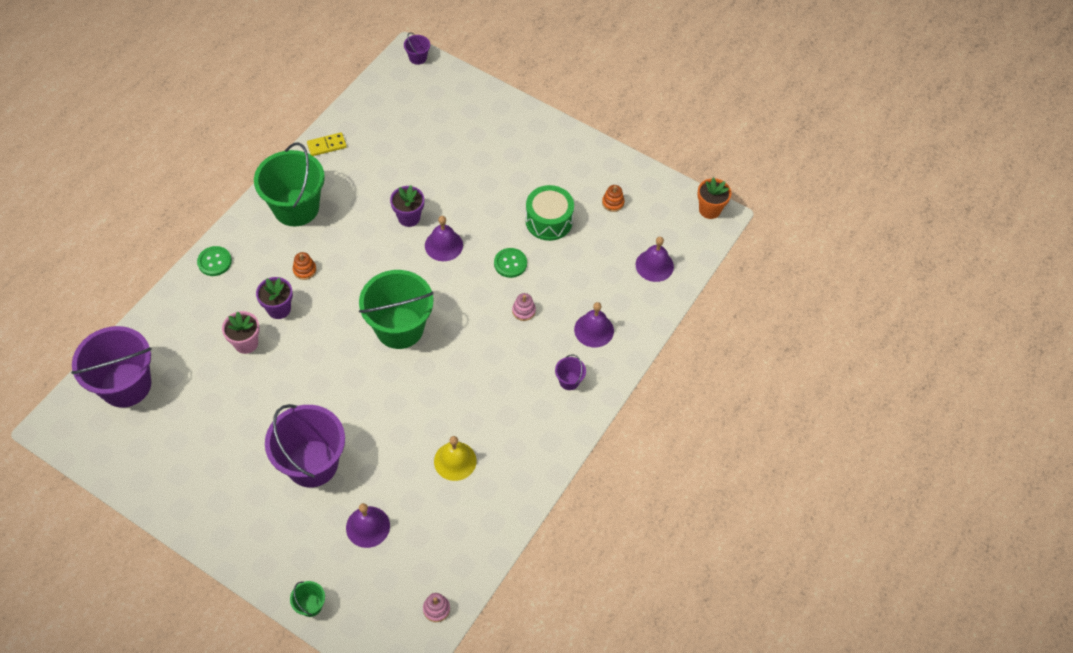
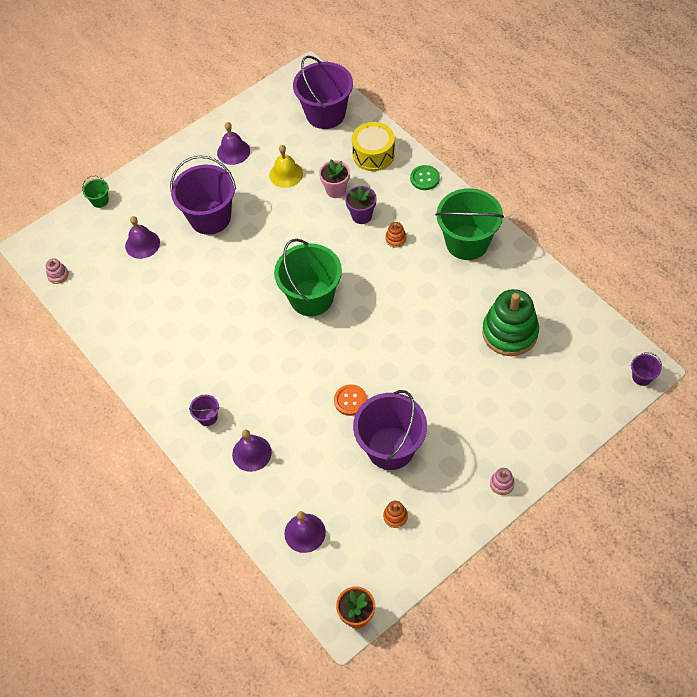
camera: 115 degrees right, 0 degrees up
(186, 319) = (373, 154): none -> yellow drum
(327, 145) = (536, 277): yellow domino -> none
(397, 155) = (509, 332): none -> green stacking toy
(409, 217) = (430, 328): purple flower pot -> none
(443, 245) = (389, 349): purple bell -> purple bell (233, 151)
(455, 461) = (170, 312): yellow bell -> yellow bell (286, 174)
(510, 263) = (350, 400): green button -> orange button
(523, 311) = (294, 399): pink stacking toy -> pink stacking toy (502, 484)
(549, 221) = (390, 448): green drum -> purple bucket

